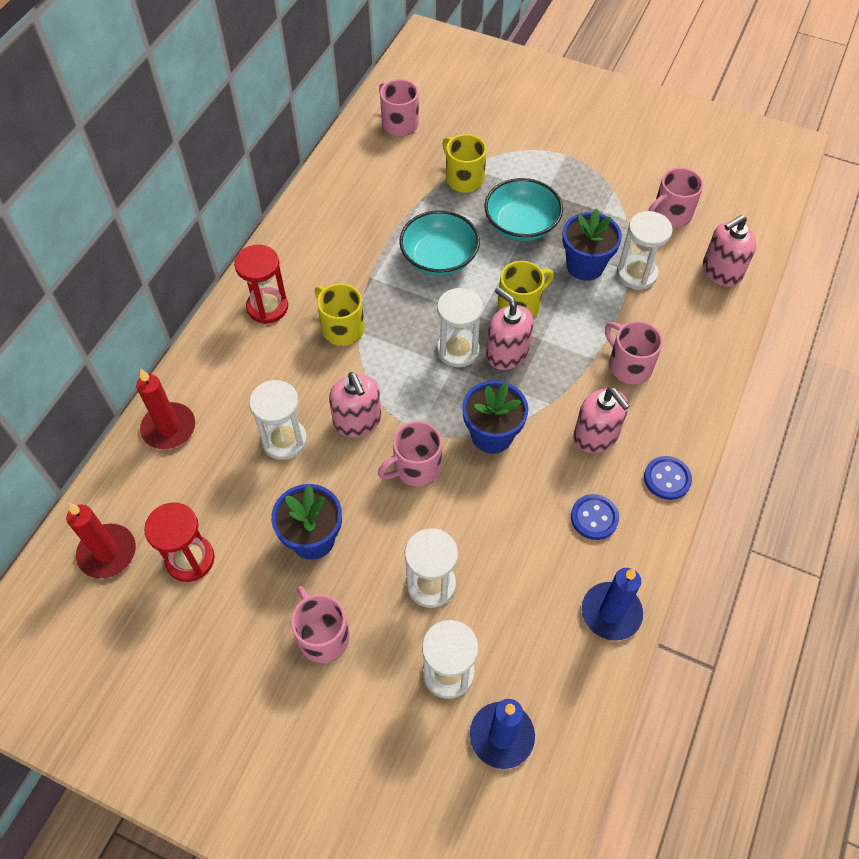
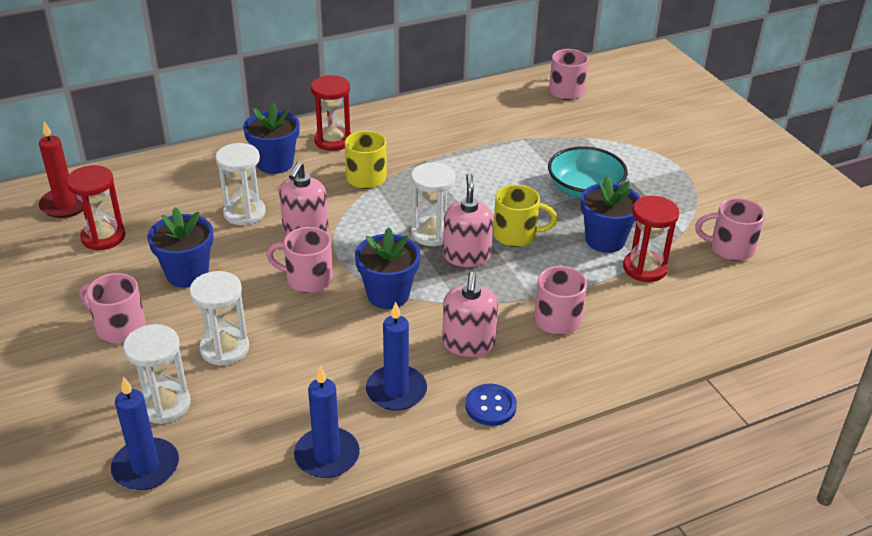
camera: 40 degrees right, 20 degrees down
(169, 428) = (186, 166): red candle -> none
(246, 367) = (275, 163): none -> blue flower pot
(322, 635) = (119, 327): pink mug -> pink mug turned 75 degrees counterclockwise
(439, 258) = (491, 176): turquoise bowl -> none
(463, 178) = (574, 143): yellow mug -> none
(594, 518) = (396, 391): blue button -> blue candle
(636, 274) = (644, 268): white hourglass -> red hourglass
(721, 271) = (728, 308): pink soap dispenser -> none

